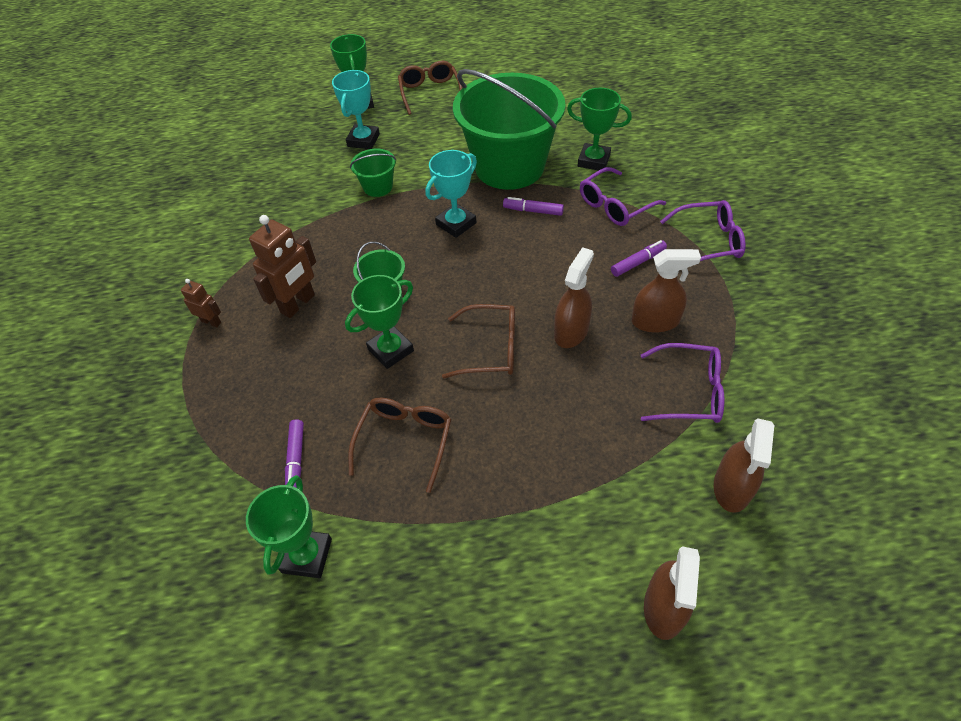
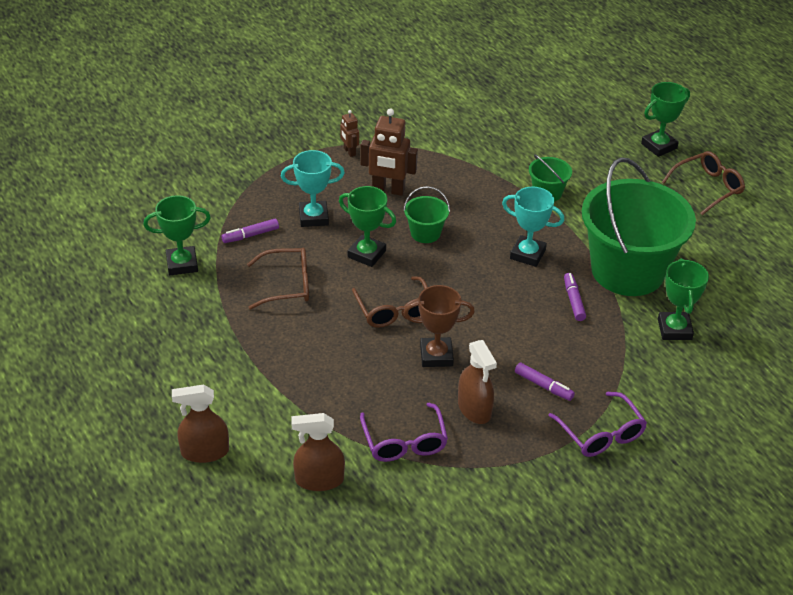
camera: 65 degrees right, 10 degrees down
(211, 322) = (349, 152): brown robot -> brown robot turned 150 degrees clockwise
(363, 140) = (605, 165): turquoise trophy -> turquoise trophy (313, 217)
(571, 331) = (436, 355): brown spray bottle -> brown trophy
(615, 205) = (614, 357): purple glasses -> none

